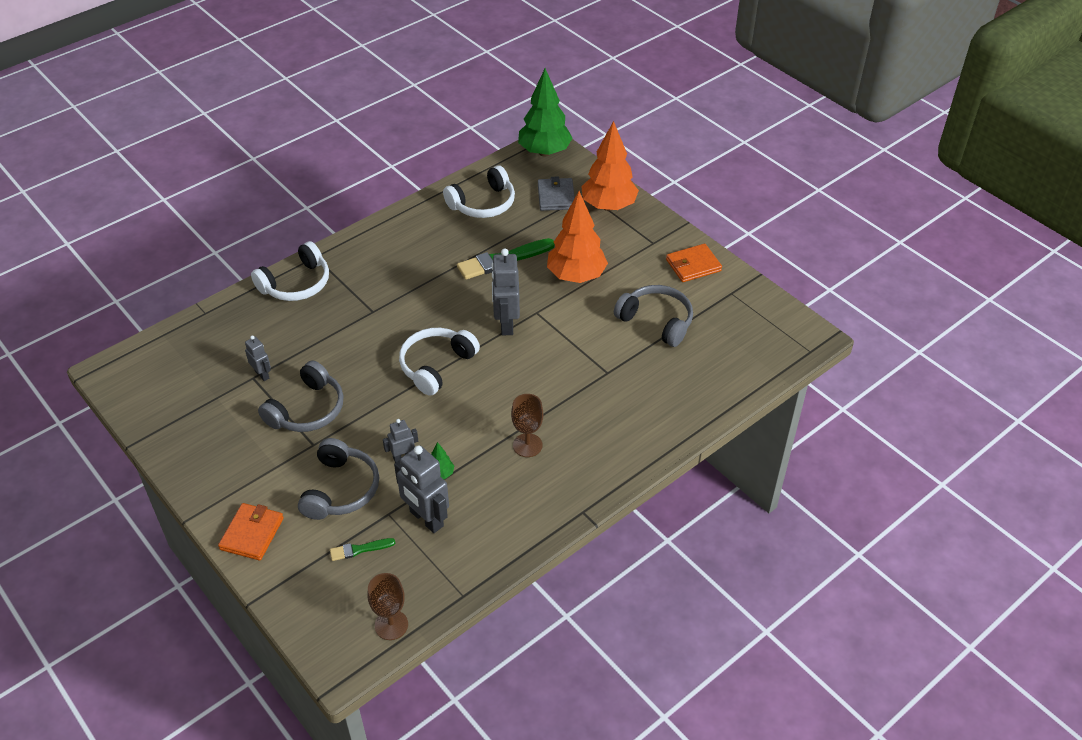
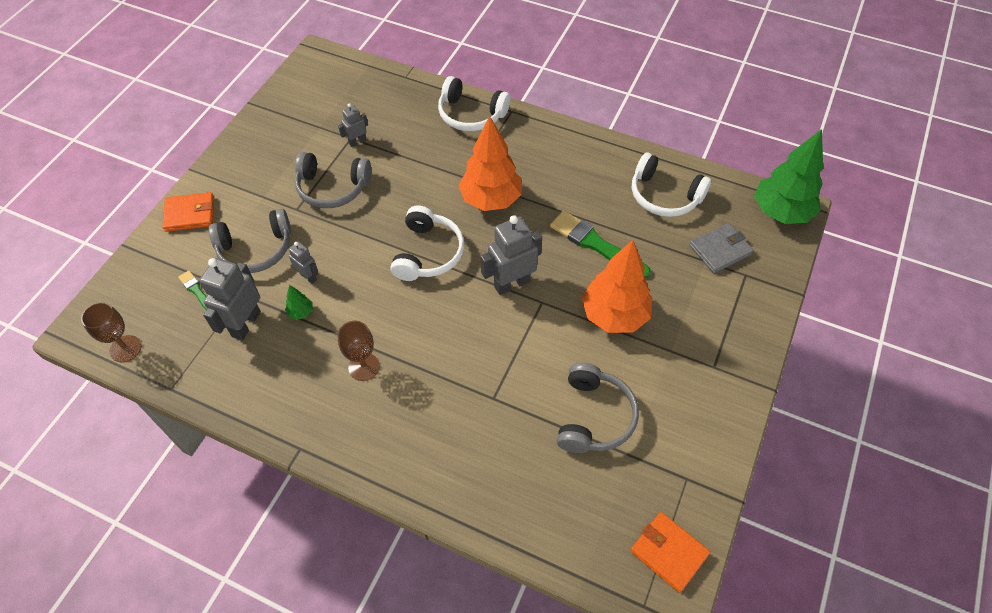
camera: 65 degrees right, 10 degrees up
(262, 374) = (357, 142): grey robot -> grey robot turned 150 degrees counterclockwise
(436, 366) = (428, 253): white headphones -> white headphones turned 90 degrees clockwise
(608, 206) = (741, 302): orange tree -> orange tree (491, 199)
(693, 265) = (705, 421): orange wallet -> orange wallet (668, 552)

